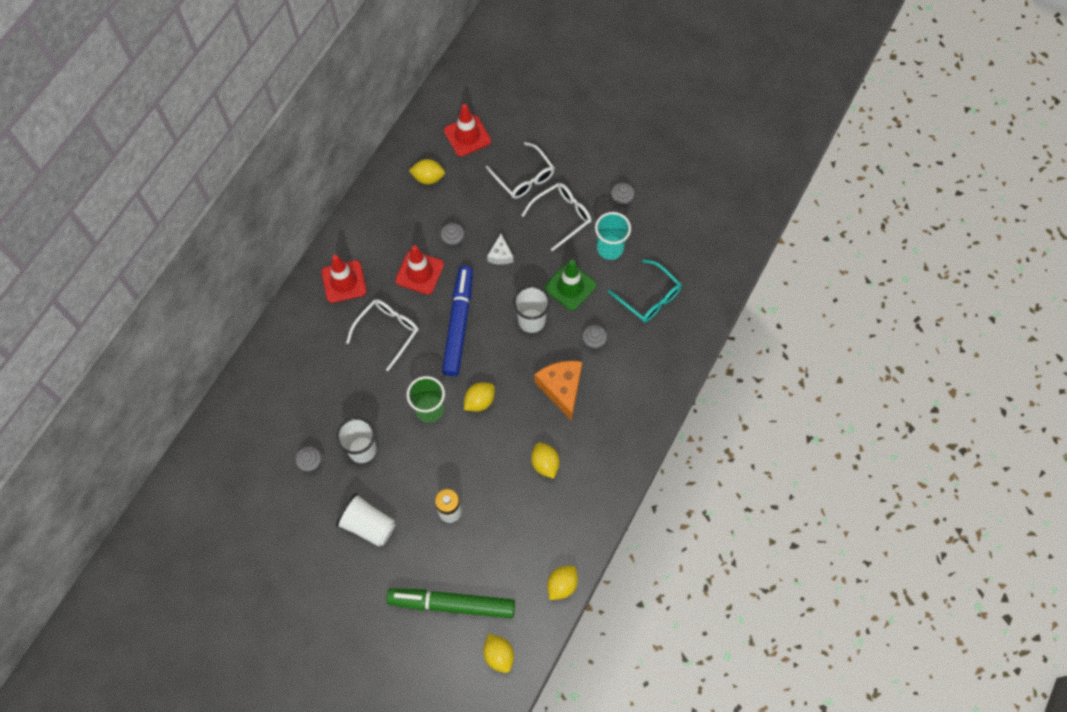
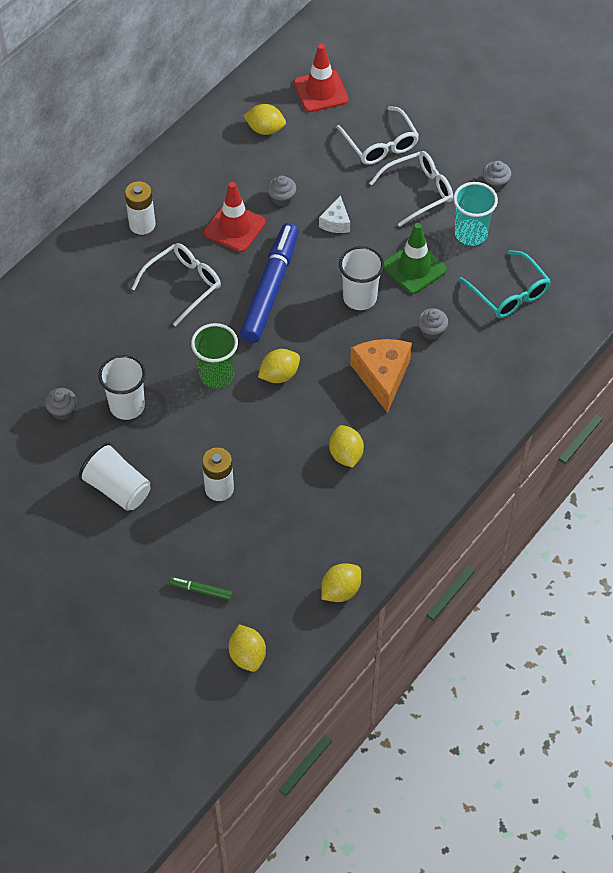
camera: 10 degrees right, 10 degrees down
(344, 281) = (142, 224): red traffic cone -> white battery
(452, 604) = (201, 590): green marker -> green marker, size x0.41

